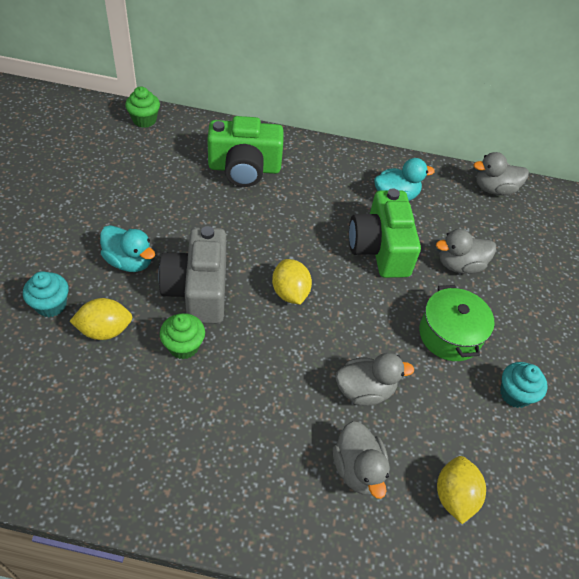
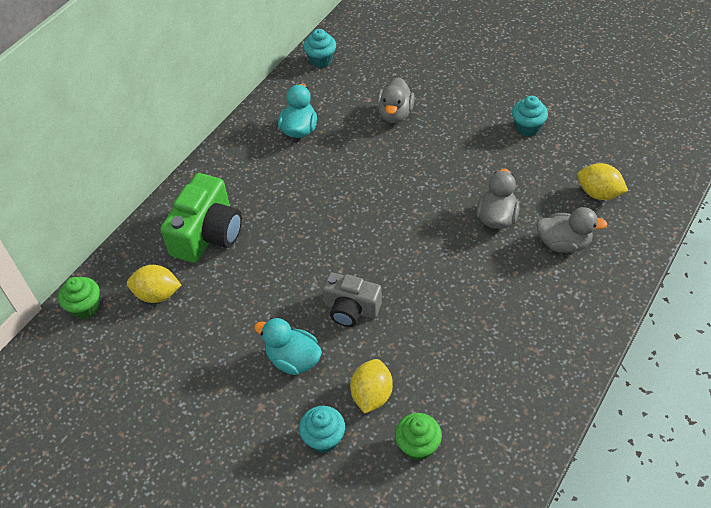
camera: 60 degrees left, 0 degrees up
(129, 261) = (293, 359): turquoise duck -> turquoise duck turned 120 degrees counterclockwise
(183, 346) = (411, 334): green cupcake -> green cupcake (417, 446)
(198, 290) = (351, 309): grey camera -> grey camera, size x0.66
(290, 292) = (380, 239): yellow lemon -> yellow lemon (157, 294)
(380, 249) = (356, 160): green camera -> none
(449, 335) = (462, 146): green pot -> none
(494, 189) = (321, 60): grey duck -> turquoise cupcake

